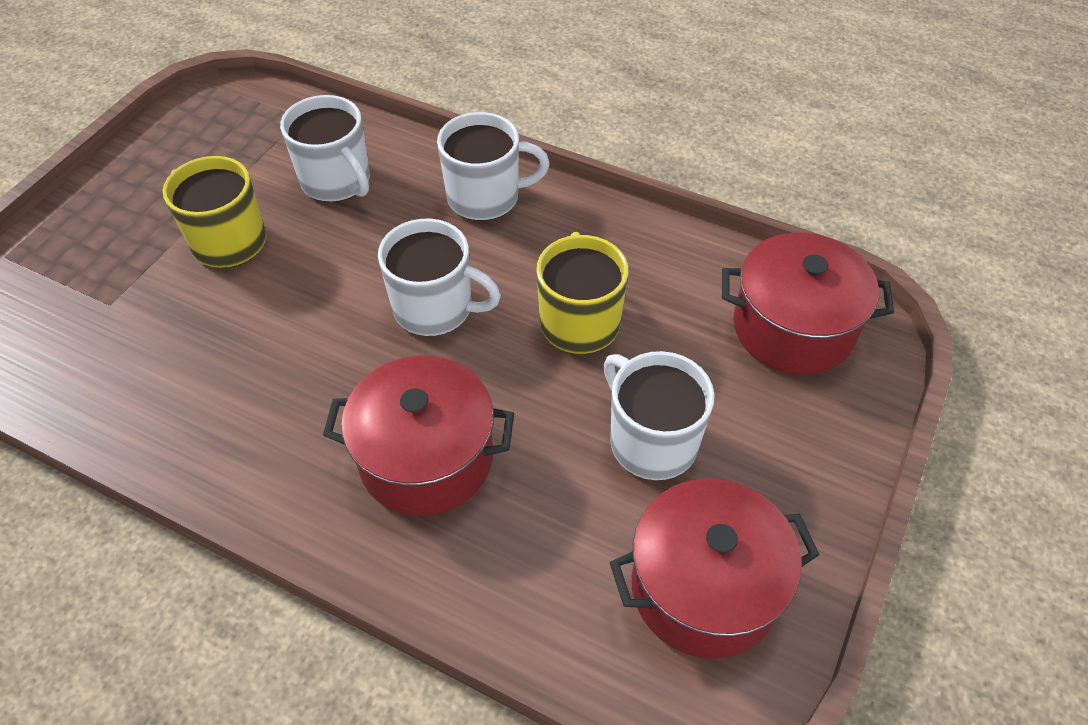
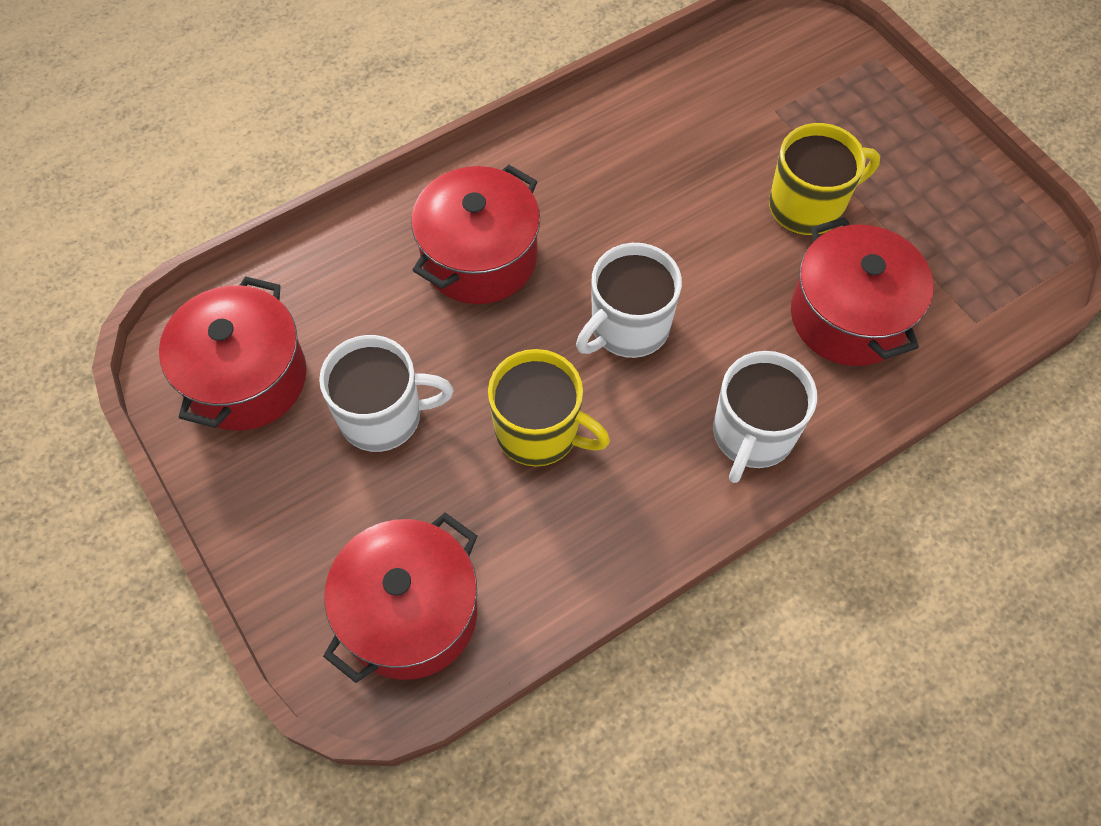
camera: 120 degrees right, 10 degrees up
(337, 181) = (848, 316): white mug -> red pot

